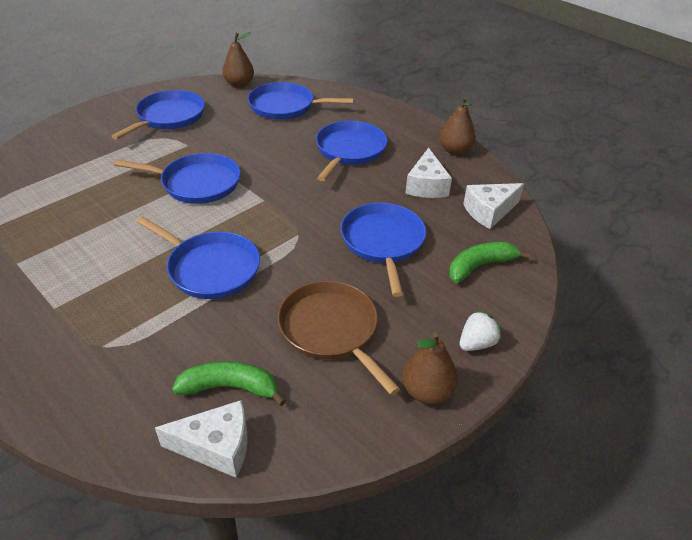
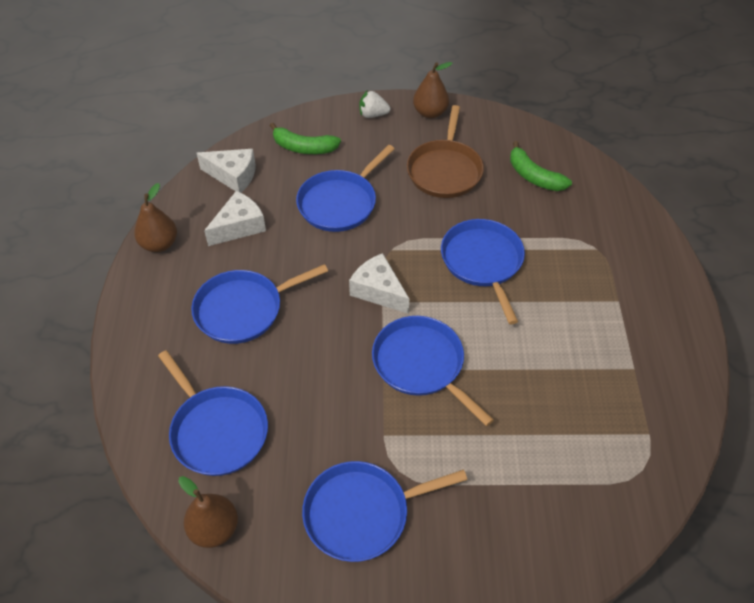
camera: 135 degrees left, 10 degrees up
(216, 446) = (563, 154): white cheese -> white cheese (378, 291)

